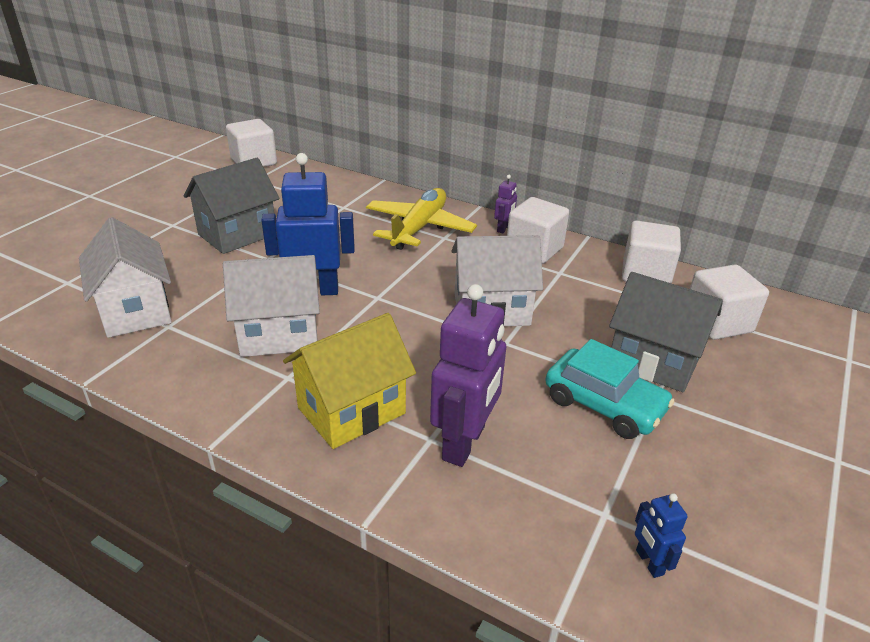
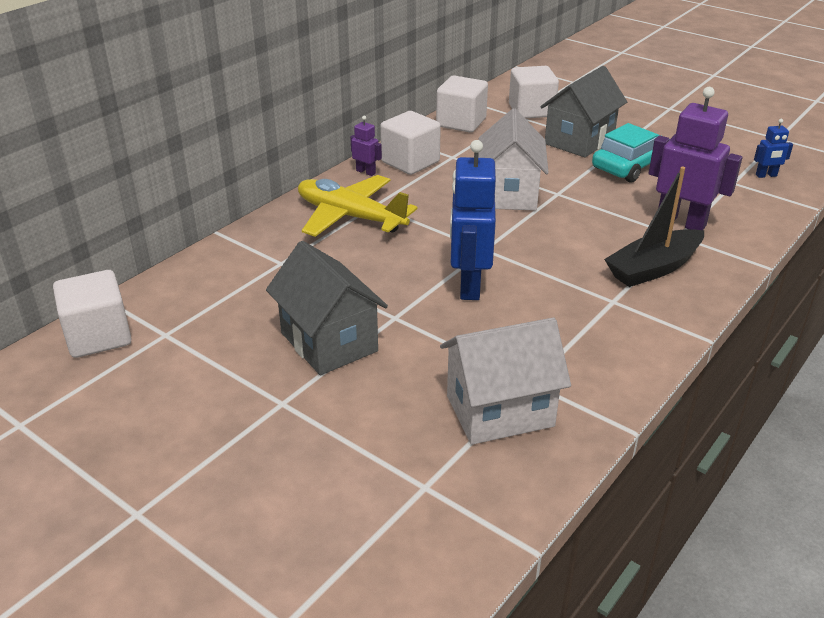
camera: 80 degrees left, 0 degrees up
(279, 334) = (547, 306): white house -> none
(351, 410) = (653, 268): yellow house -> black boat

